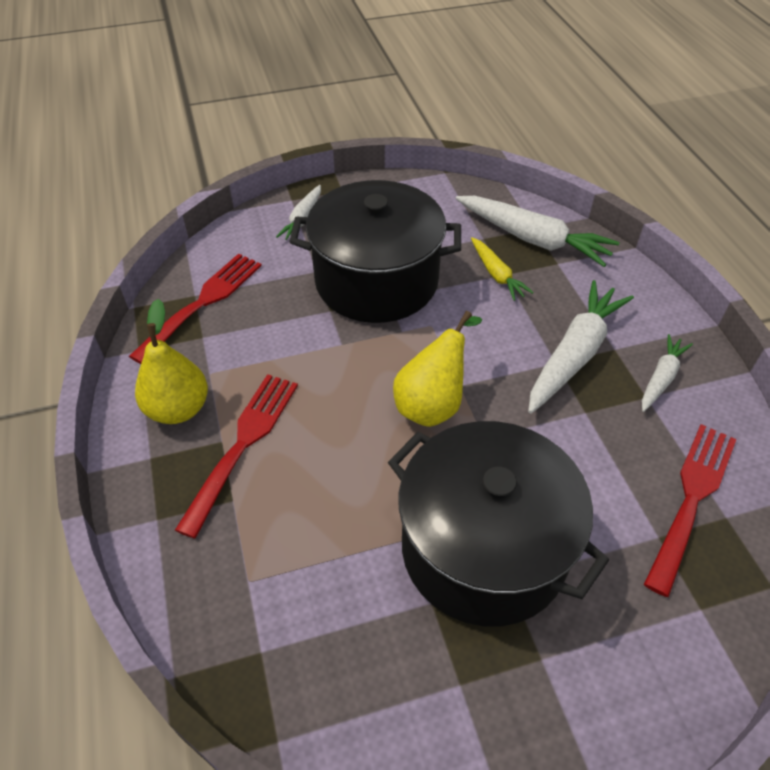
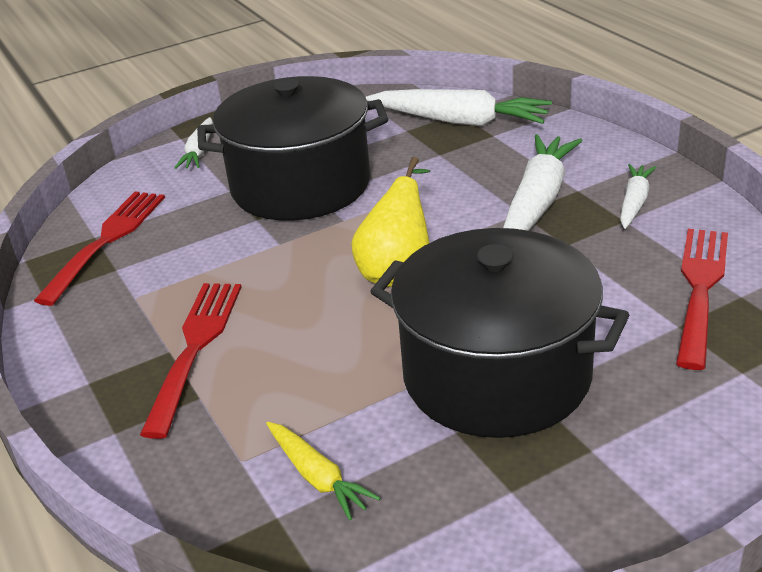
camera: 10 degrees left, 15 degrees down
(178, 409) = (108, 334): yellow pear -> none
(497, 274) = (431, 156): yellow carrot -> yellow carrot (318, 477)

